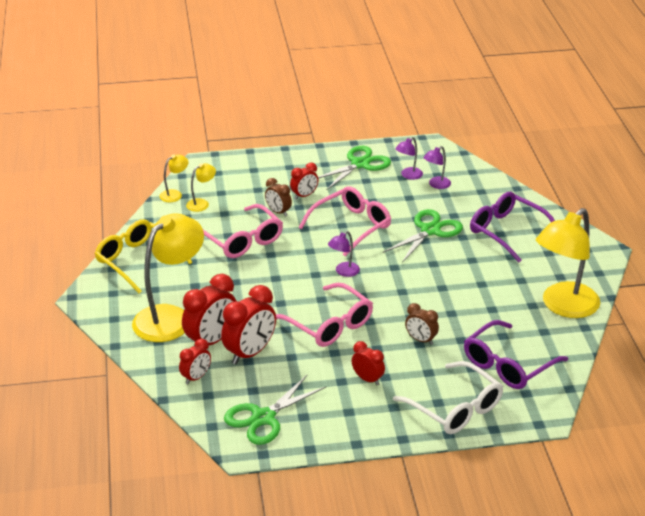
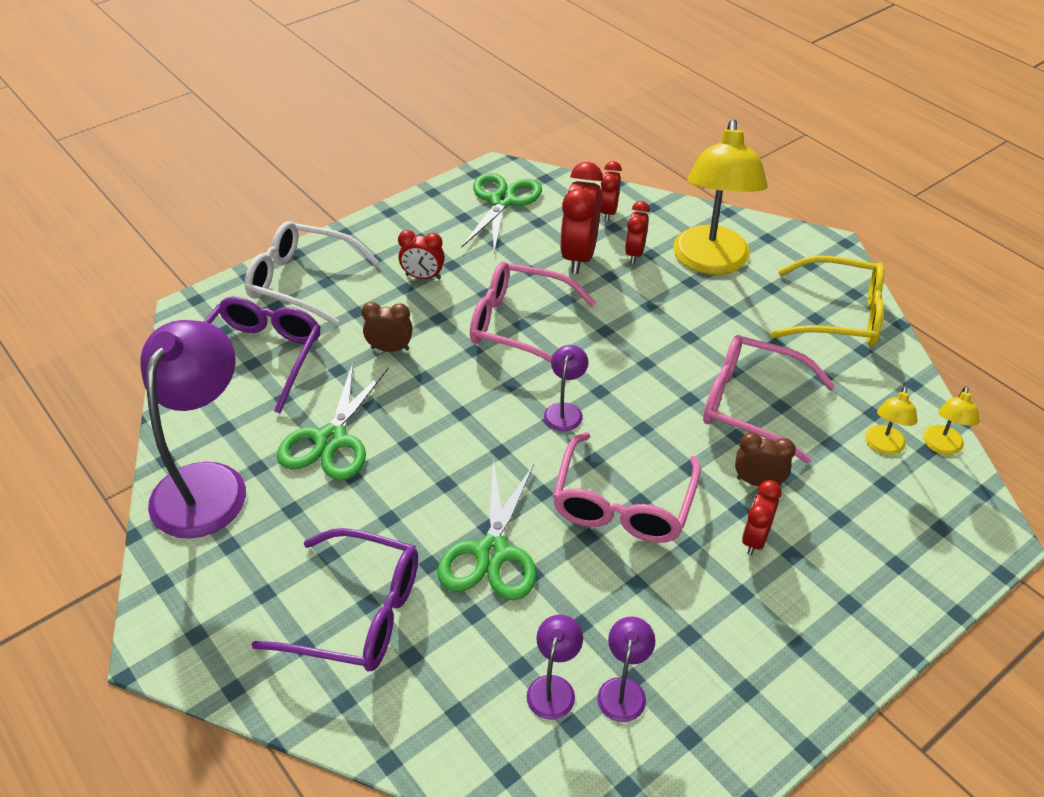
camera: 150 degrees right, 10 degrees up
(211, 341) = (635, 253): red clock -> red clock, size x0.57
(360, 164) = (737, 678): green scissors -> green scissors (331, 440)
(563, 307) = (207, 483): yellow lamp -> purple lamp

